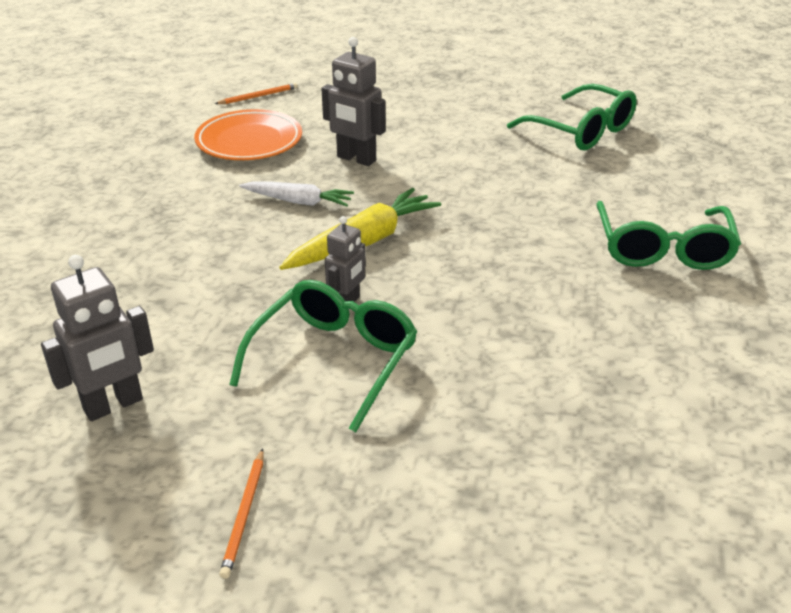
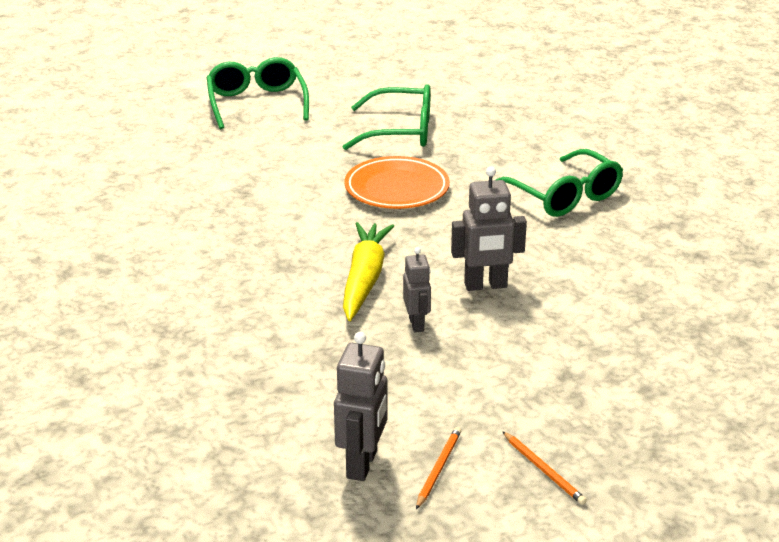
camera: 40 degrees left, 5 degrees down
(249, 141) = (146, 243): orange plate -> orange plate (397, 189)
(258, 96) = (88, 202): orange pencil -> orange pencil (438, 468)
(298, 201) = (268, 272): white carrot -> none
(334, 359) = (463, 361): green glasses -> green glasses (256, 103)
(356, 159) = (262, 221): grey robot -> grey robot (485, 285)

